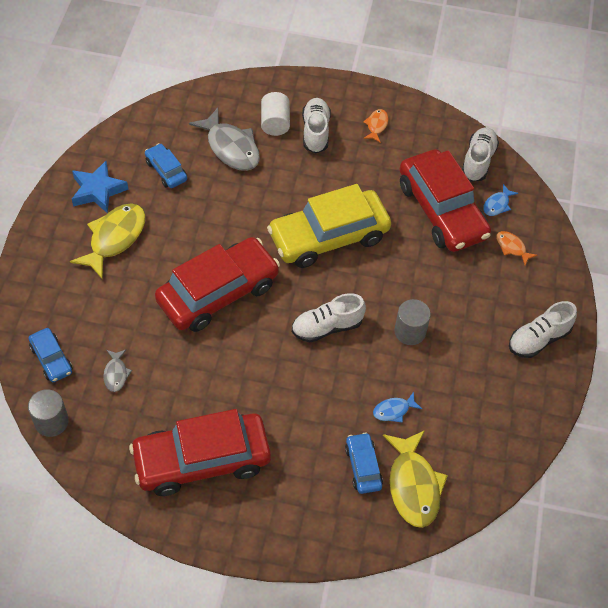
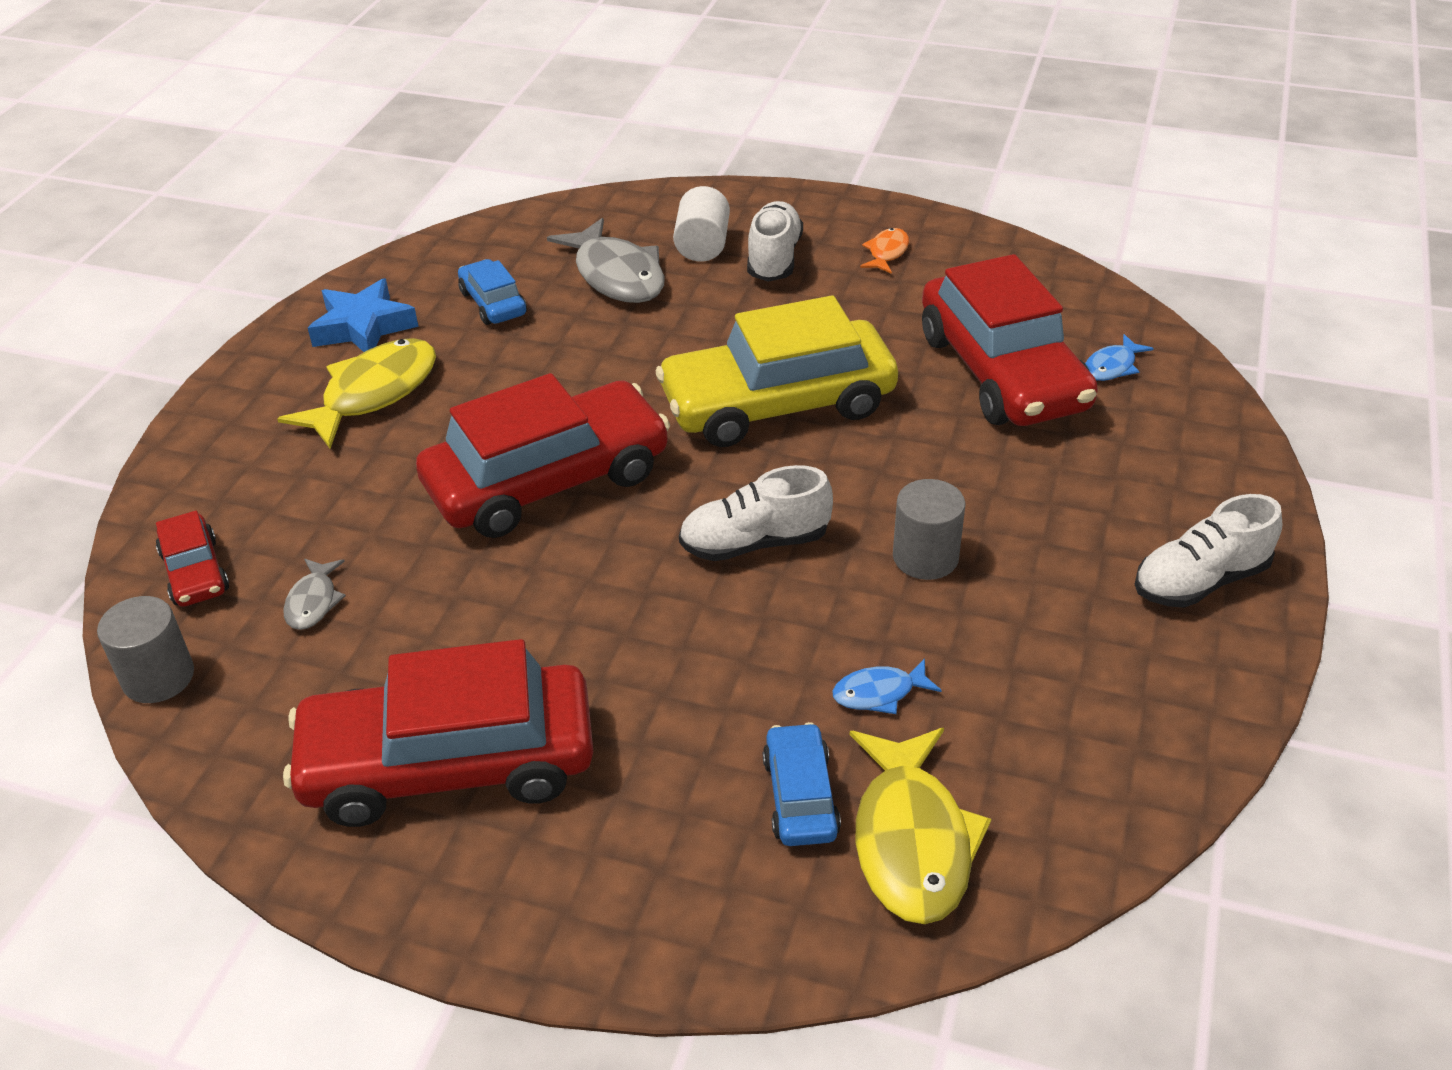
camera: 10 degrees right, 15 degrees down
(51, 359) = (195, 572): blue car -> red car
(478, 161) = (1075, 304): white shoe -> none
(512, 247) = (1142, 431): orange fish -> none

